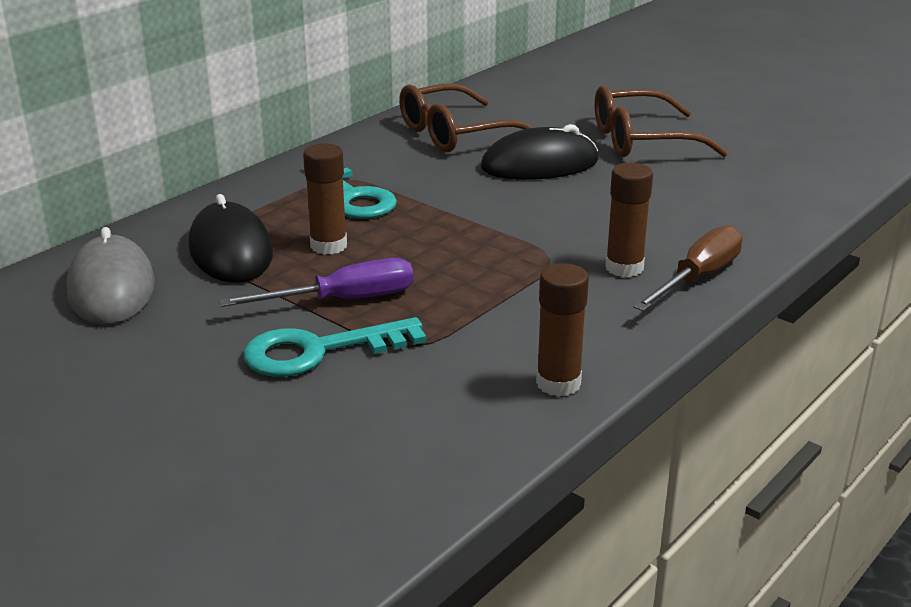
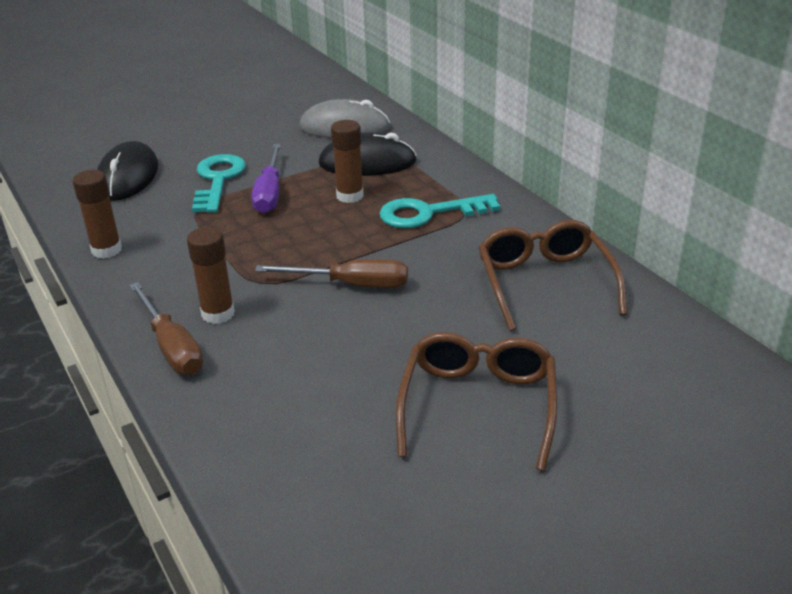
camera: 110 degrees right, 5 degrees up
(519, 211) = (351, 285): none -> brown screwdriver
(539, 164) = (445, 317): black mouse -> black mouse (128, 177)

